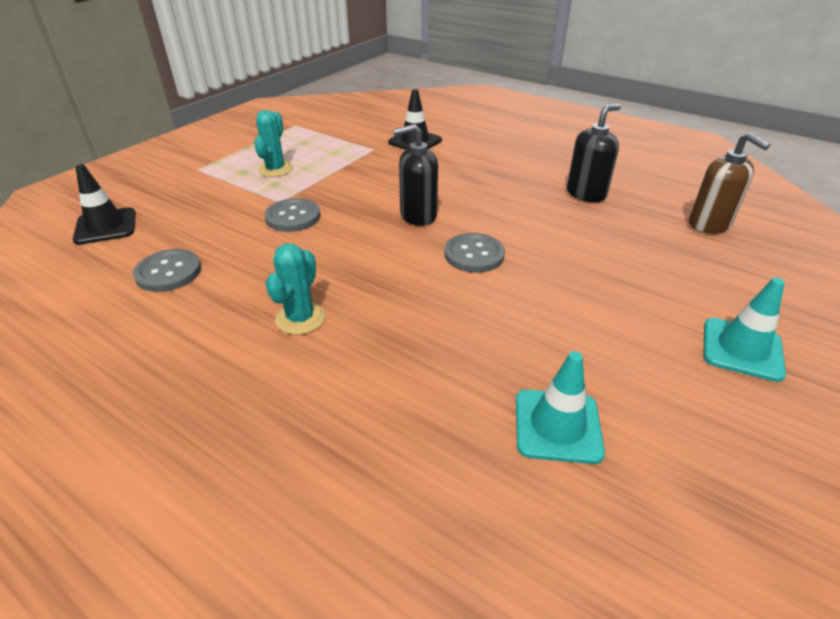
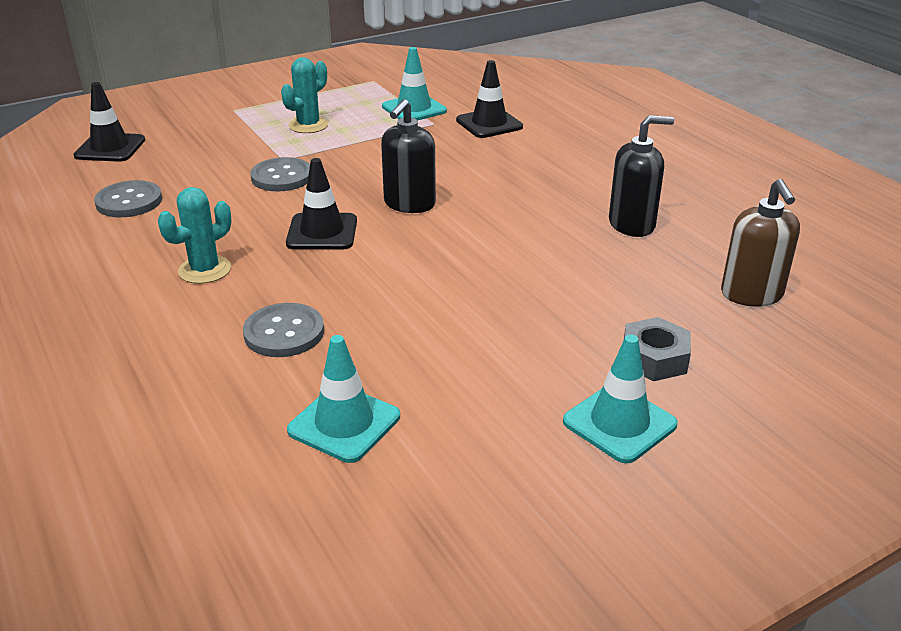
camera: 25 degrees right, 5 degrees down
(348, 141) = (414, 109): none -> turquoise traffic cone
(371, 256) = (322, 232): none -> black traffic cone
(418, 215) = (409, 204): black soap dispenser -> black soap dispenser turned 75 degrees counterclockwise
(474, 255) = (427, 256): grey button -> grey button (284, 332)
(706, 289) = (654, 358): none -> grey nut

